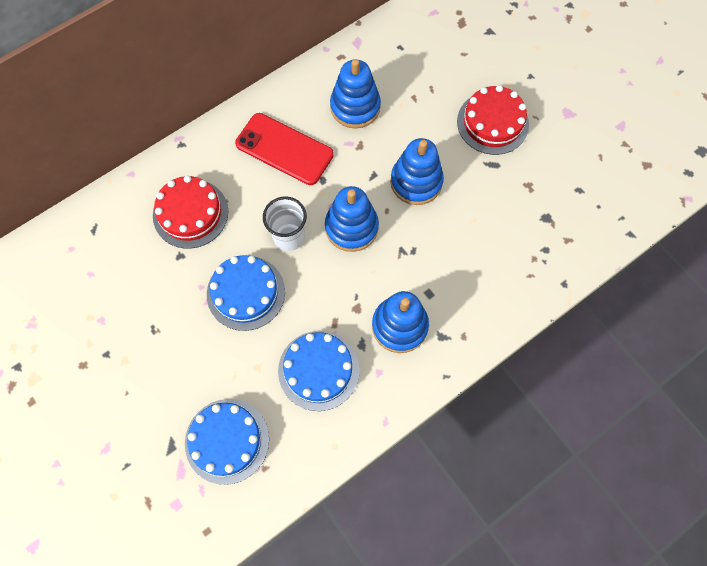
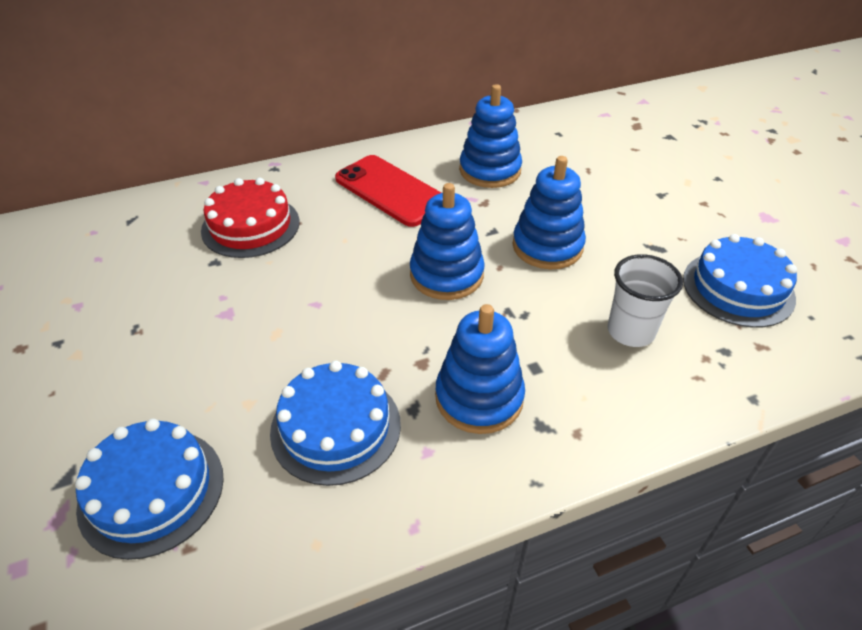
camera: 15 degrees right, 25 degrees down
(246, 293) = (276, 314): blue cake -> blue cake (738, 288)
(289, 237) = (360, 269): white cup -> white cup (630, 331)
(492, 123) = (662, 210): red cake -> none

